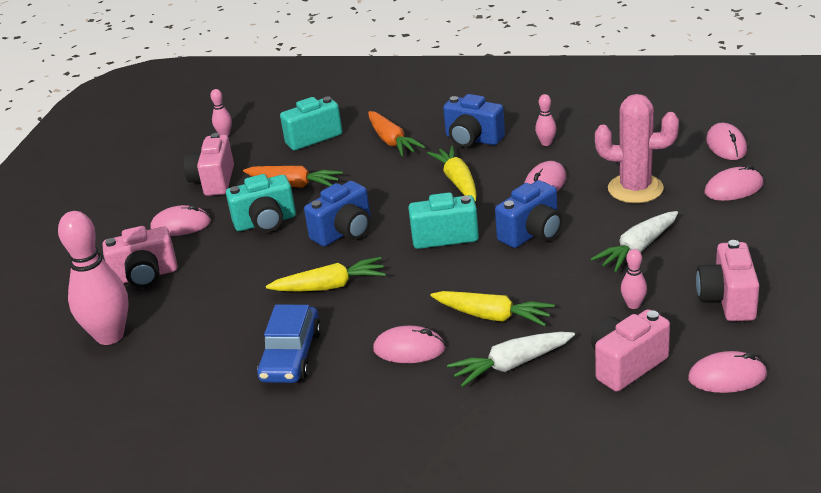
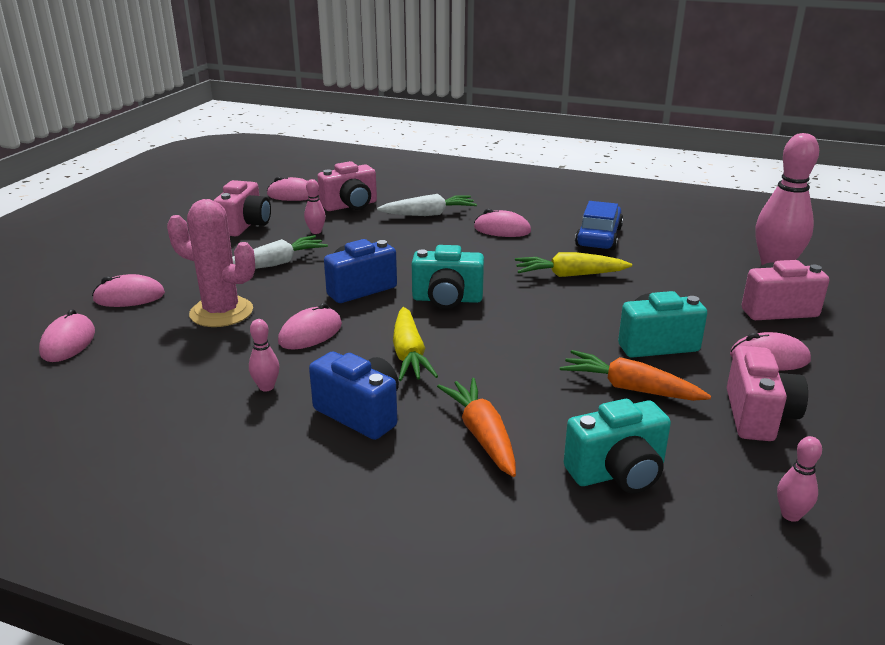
camera: 175 degrees left, 5 degrees down
(344, 232) = (556, 319): blue camera -> none
(492, 316) = (429, 239): yellow carrot -> none

